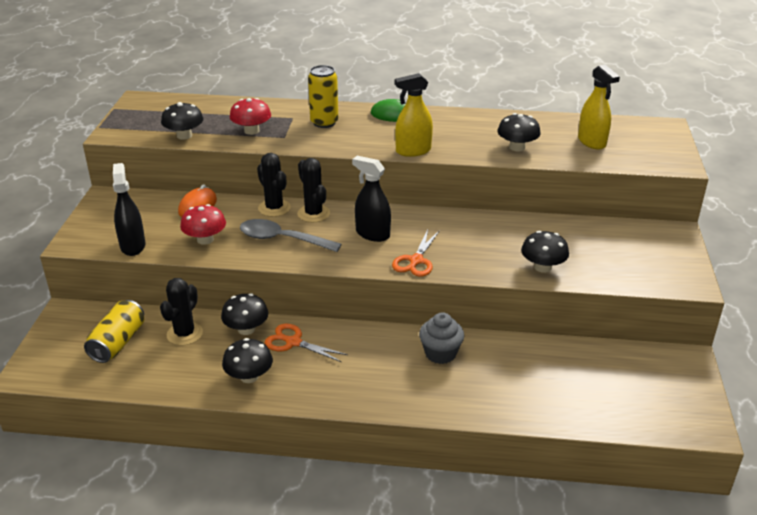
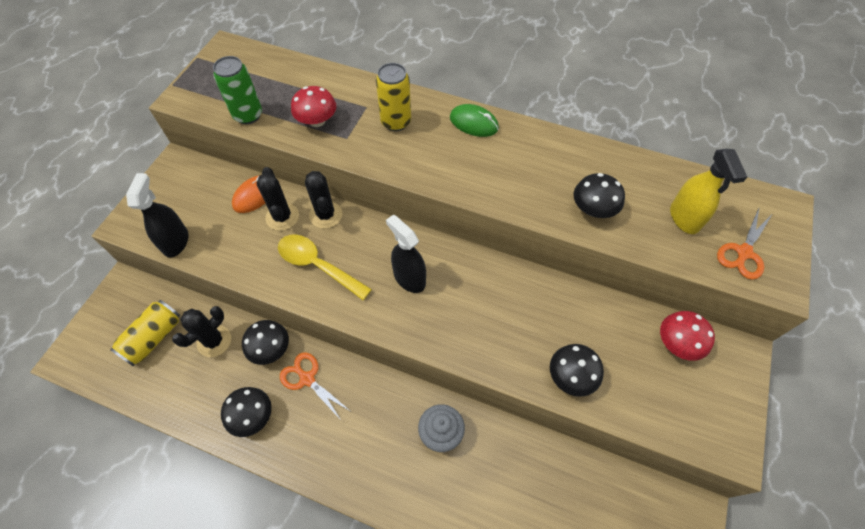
camera: 15 degrees right, 25 degrees up
(184, 135) = (248, 115): black mushroom -> green can
(205, 239) = (245, 248): red mushroom -> red mushroom (677, 343)
(282, 239) = (318, 265): grey spoon -> yellow spoon
(313, 214) = (361, 232): black cactus -> black cactus (282, 217)
(413, 151) = (474, 191): yellow spray bottle -> none
(416, 260) = (440, 332): orange scissors -> orange scissors (744, 252)

